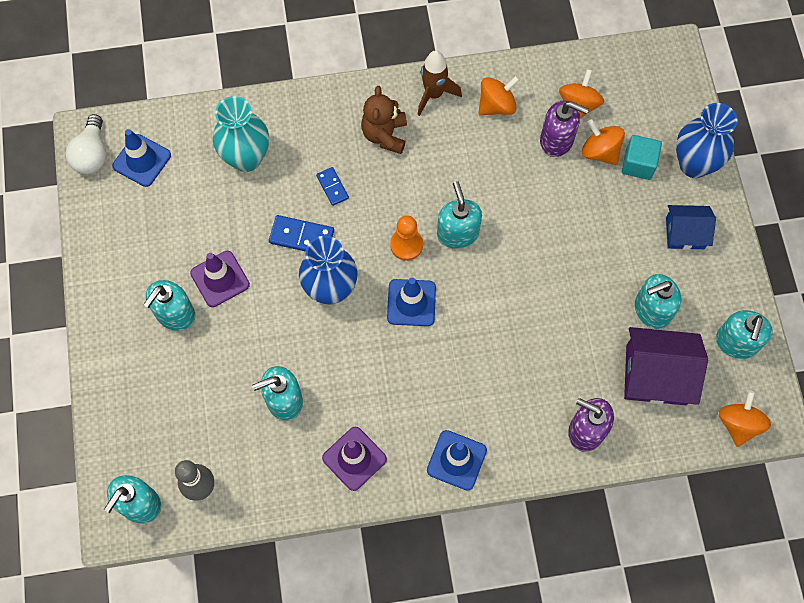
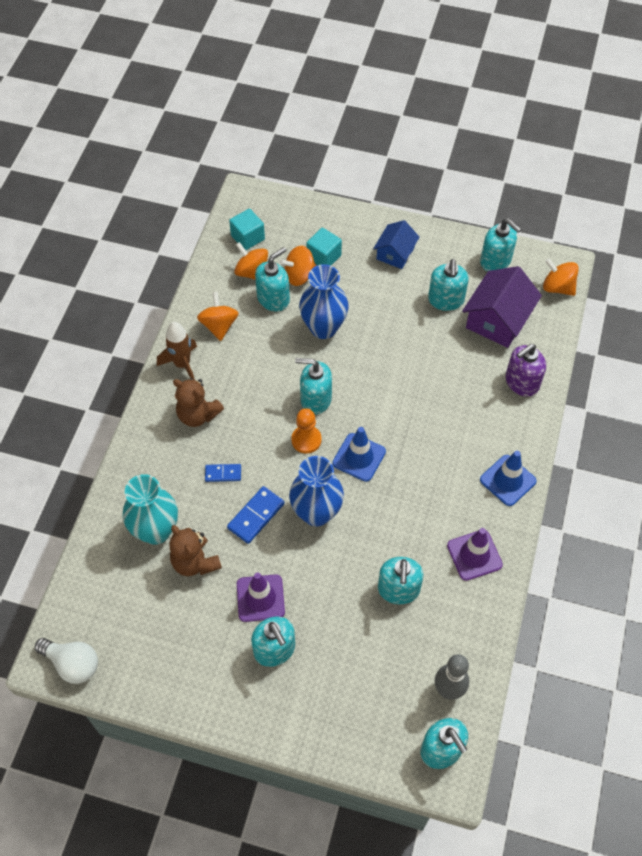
camera: 65 degrees left, 10 degrees down
(142, 160) = (106, 621): blue traffic cone -> none
(230, 206) = (195, 562): none -> brown teddy bear
(557, 140) = (273, 299): purple soap dispenser -> turquoise soap dispenser
(620, 81) = (248, 237): none -> turquoise cube
(694, 164) = (343, 223): blue vase -> blue vase (323, 328)

